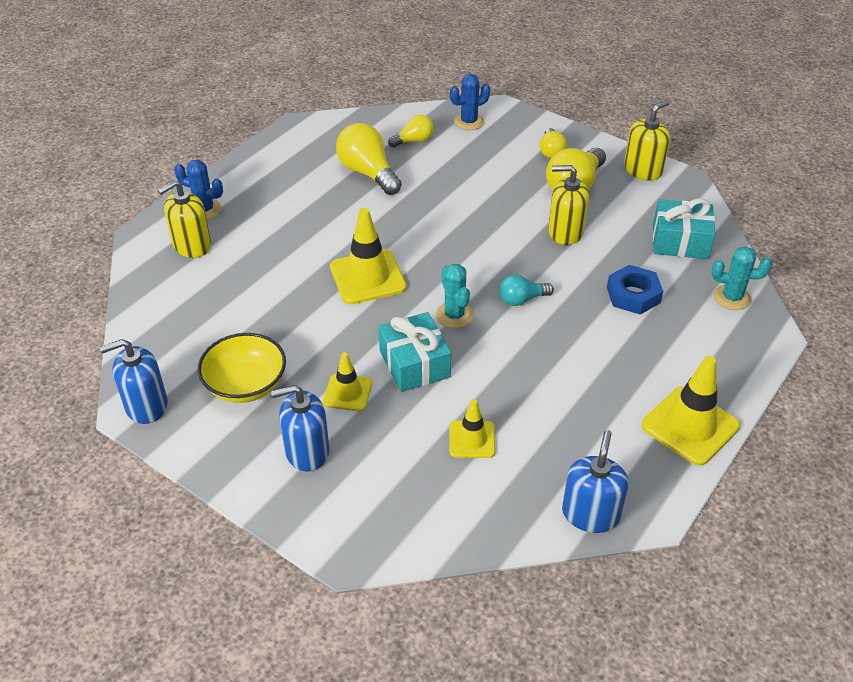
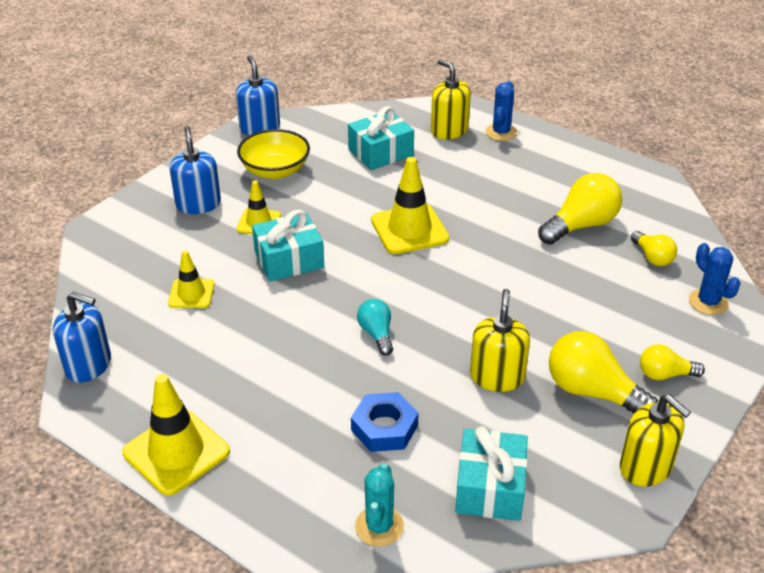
camera: 90 degrees right, 5 degrees down
(224, 297) = (381, 152): none -> turquoise gift
(454, 315) = (354, 285): turquoise cactus -> none

